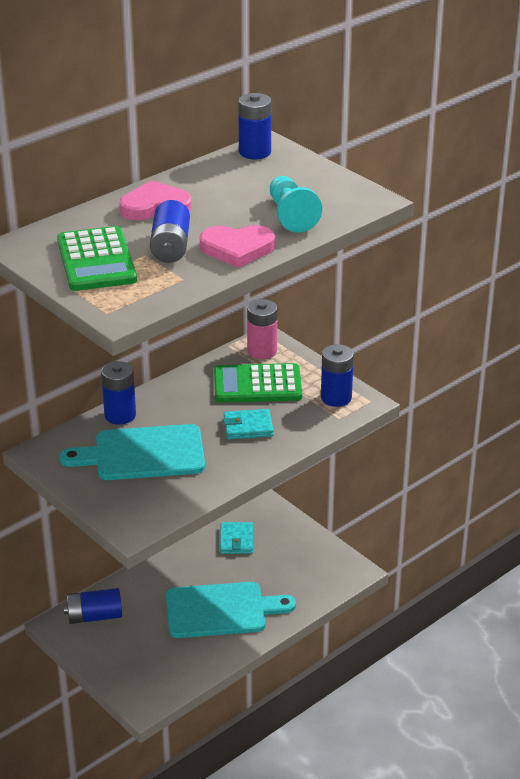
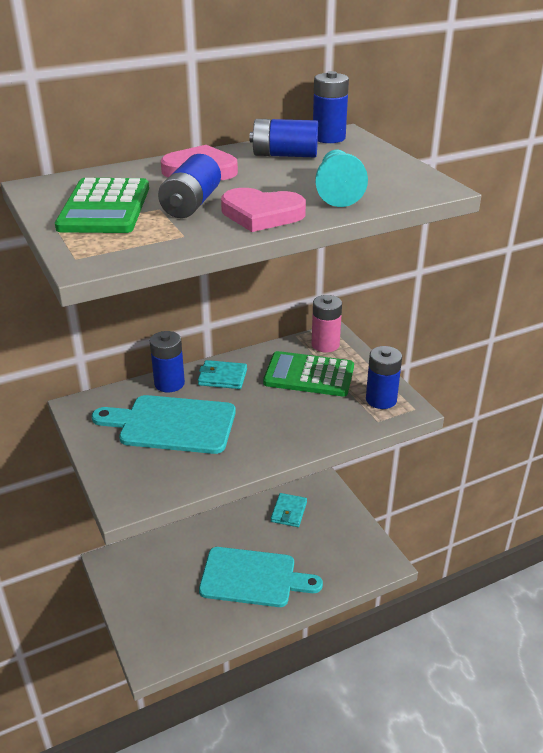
camera: 15 degrees right, 0 degrees up
(94, 616) = (141, 560): blue battery -> blue battery (284, 155)
(248, 427) = (284, 415): turquoise wallet -> turquoise wallet (222, 377)

